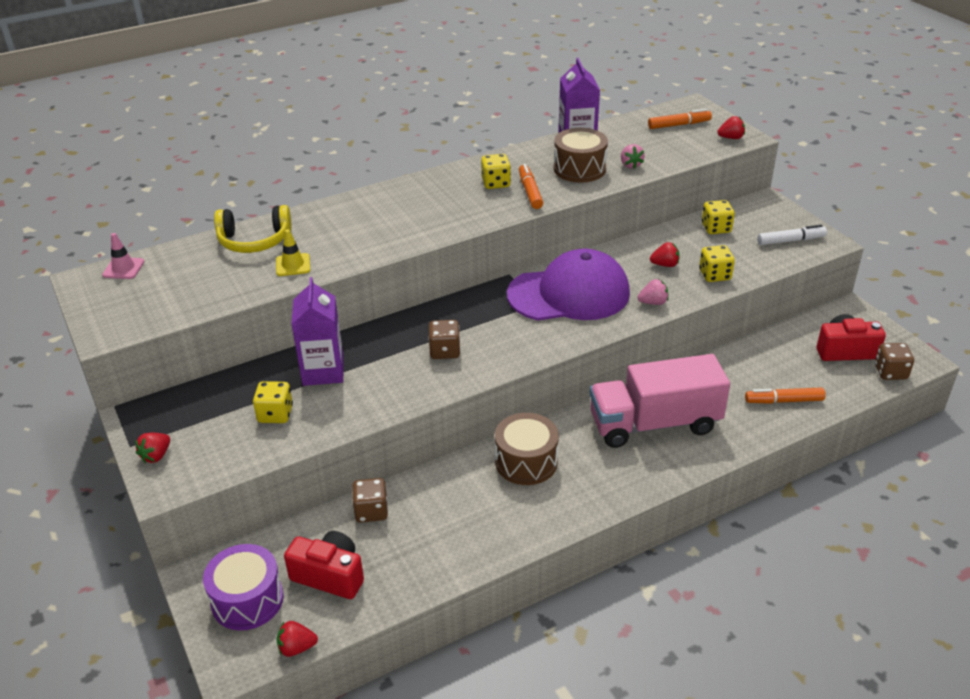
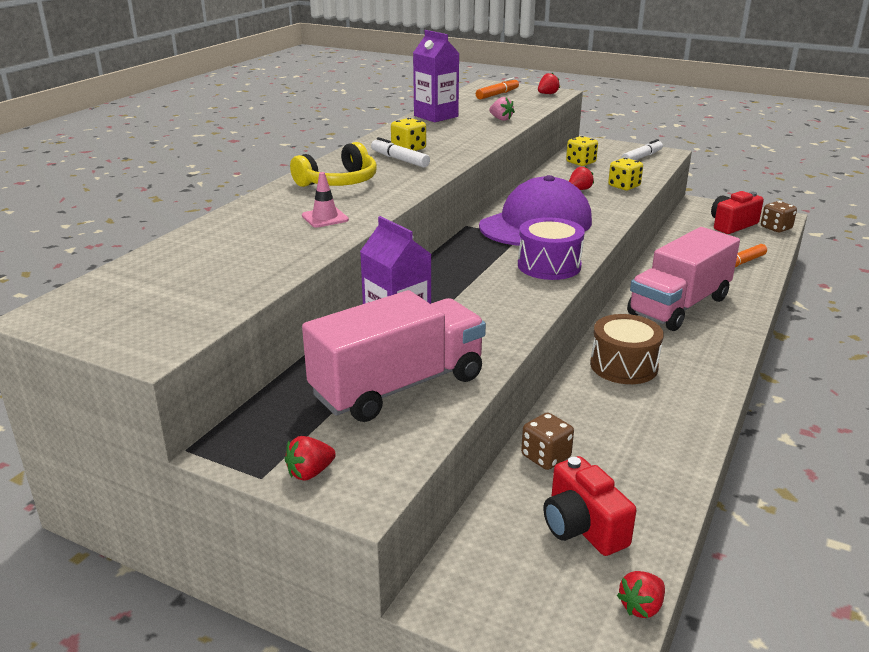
camera: 35 degrees left, 10 degrees down
(123, 268) = (88, 292): pink traffic cone -> pink traffic cone (325, 218)
(156, 456) = (310, 473): red strawberry -> red strawberry turned 60 degrees clockwise
(247, 600) = (530, 592): purple drum -> purple drum (549, 265)
(254, 241) = (226, 233): yellow headphones -> yellow headphones (339, 182)
(275, 414) = (398, 386): yellow dice -> pink truck
(293, 265) = (300, 239): yellow traffic cone -> none
(330, 576) = (582, 527): red camera -> red camera turned 105 degrees counterclockwise
(445, 351) = (492, 288): brown dice -> none
(471, 195) = (399, 159): none -> white marker
(530, 192) = (447, 147): orange marker -> none
(579, 169) = (465, 128): brown drum -> none
(653, 302) = (608, 212): pink strawberry -> none

